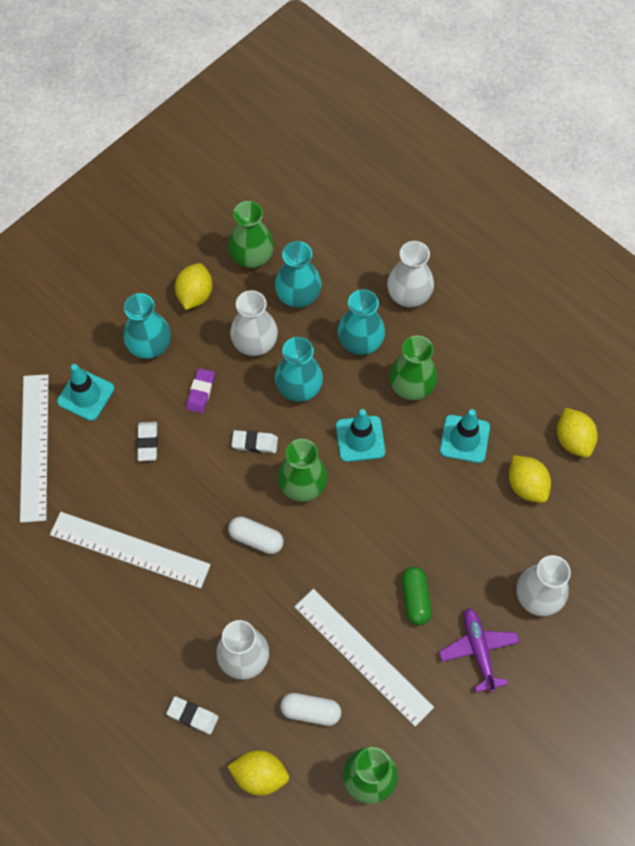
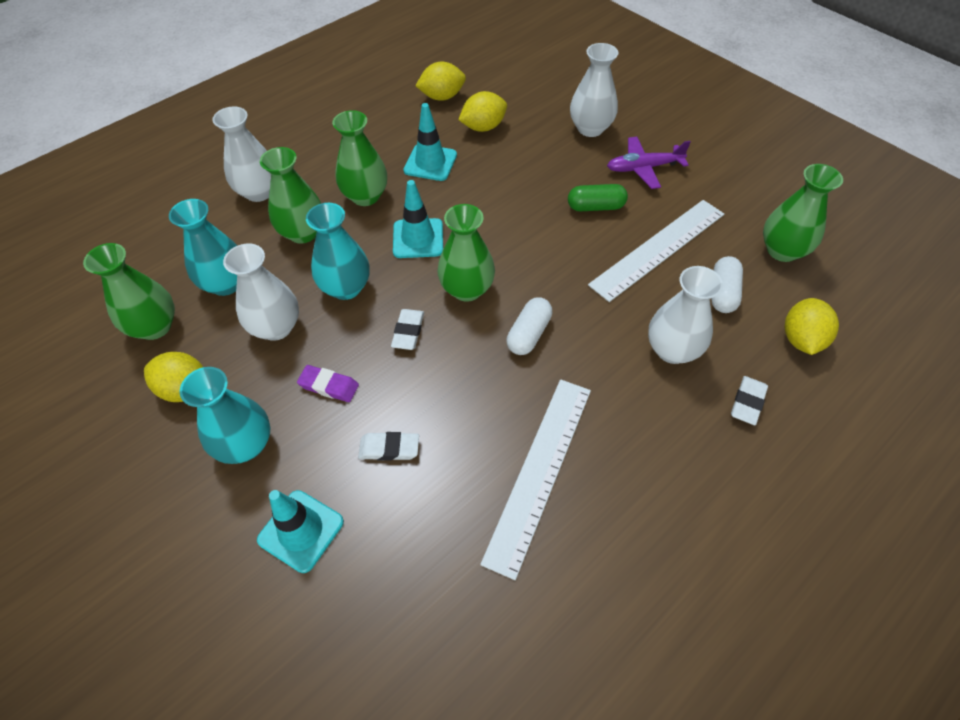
camera: 85 degrees left, 10 degrees down
(34, 447) = (371, 608): white ruler -> none
(360, 342) = (303, 232): turquoise vase -> green vase

